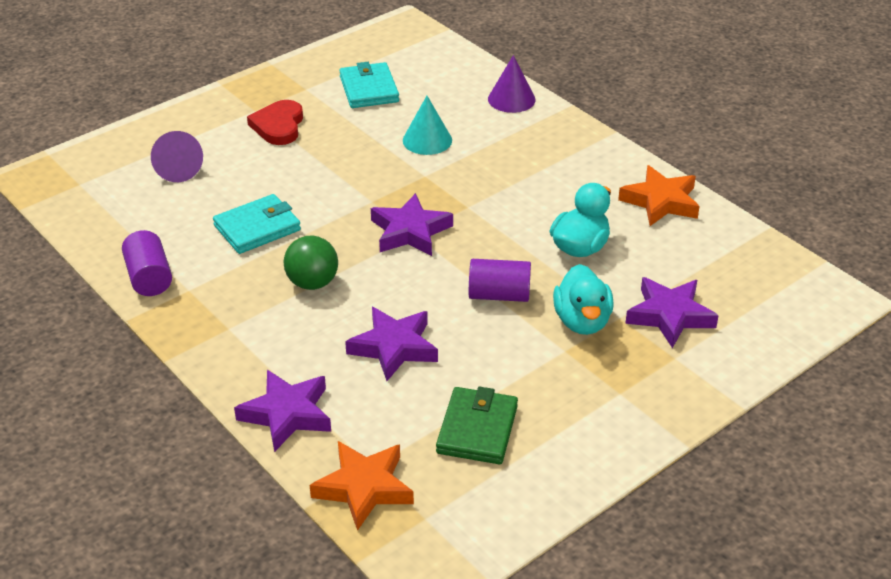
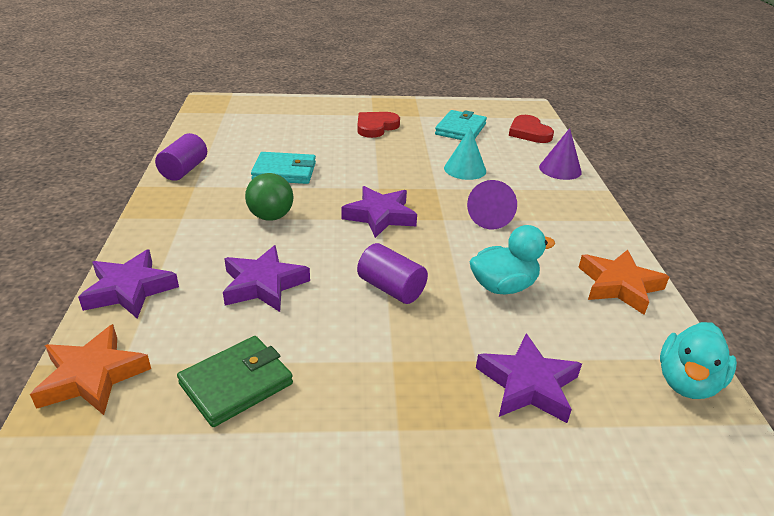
camera: 35 degrees right, 5 degrees down
(177, 169) = (286, 125): purple cone -> purple cone (490, 218)
(439, 63) = (529, 132): none -> red heart
(582, 321) = (437, 345): turquoise duck -> turquoise duck (687, 382)

